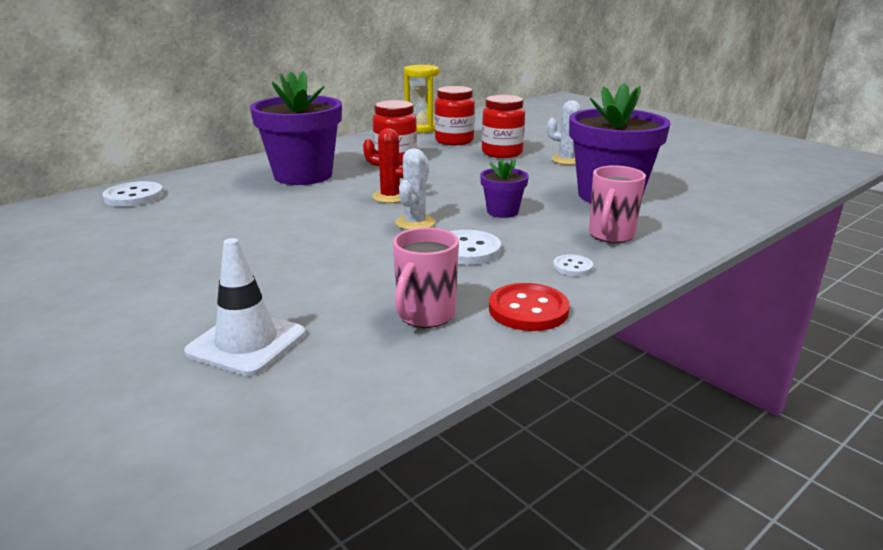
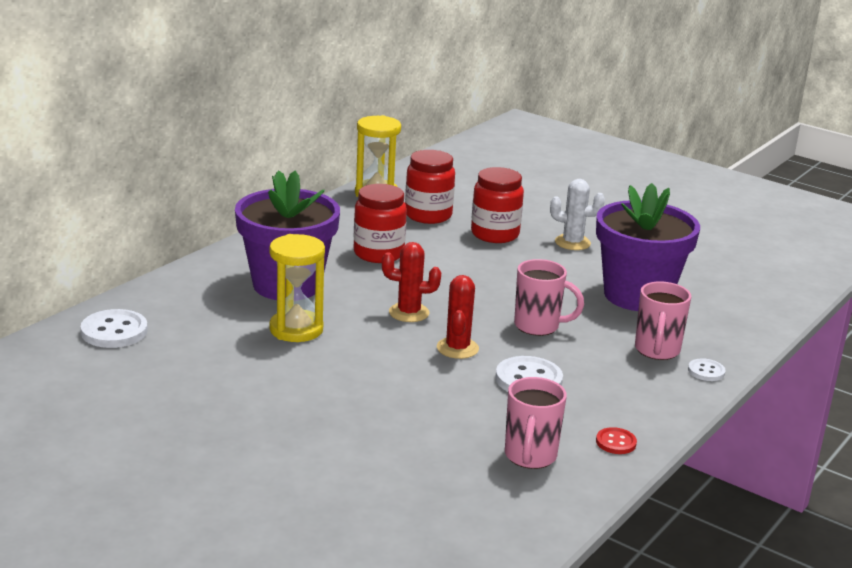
camera: 15 degrees left, 0 degrees up
(246, 343) = (392, 498): white traffic cone -> none
(283, 203) = (296, 329): none -> yellow hourglass
(415, 223) = (457, 348): white cactus -> red cactus
(502, 212) = (538, 326): purple flower pot -> pink mug
(528, 310) = (616, 442): red button -> red button, size x0.56
(572, 267) = (635, 392): white button -> white button (706, 371)

